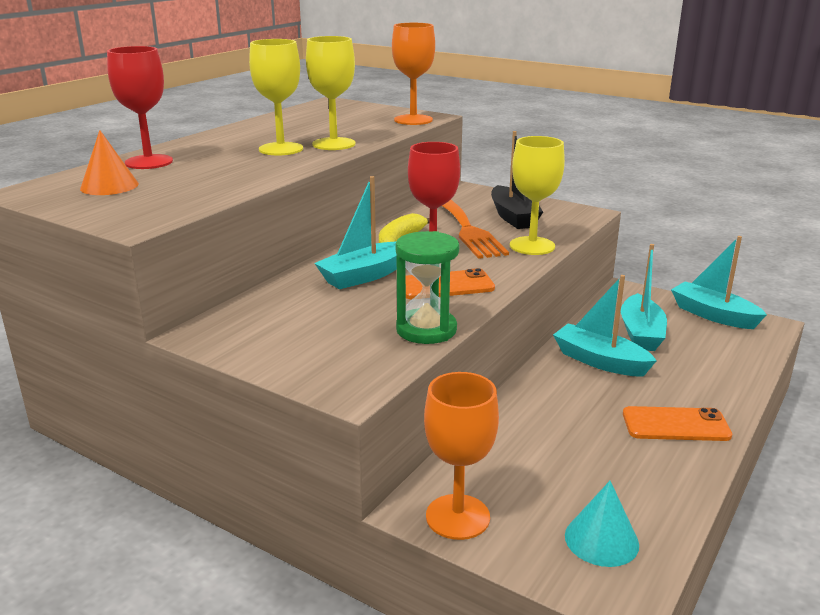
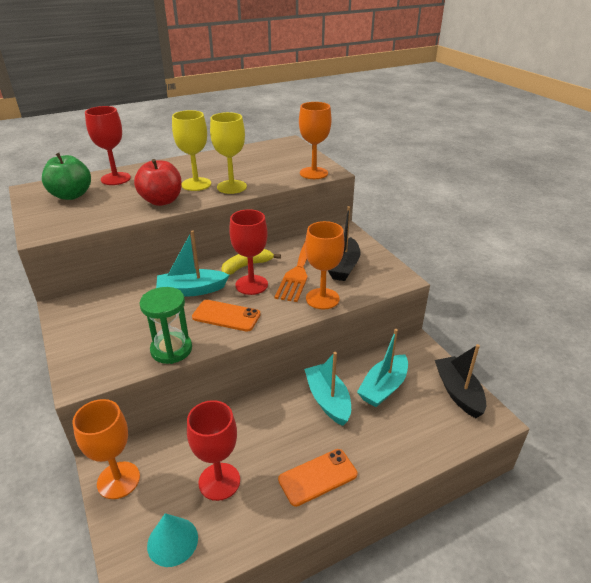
camera: 30 degrees right, 10 degrees up
(109, 186) = (71, 195): orange cone -> green apple
(262, 169) = (162, 201): none -> red apple
(532, 246) = (322, 299): yellow goblet -> orange goblet
(580, 469) = (219, 481): none -> red goblet
(675, 425) = (317, 477): orange phone -> orange phone turned 60 degrees counterclockwise
(713, 315) = (458, 392): turquoise boat -> black boat

